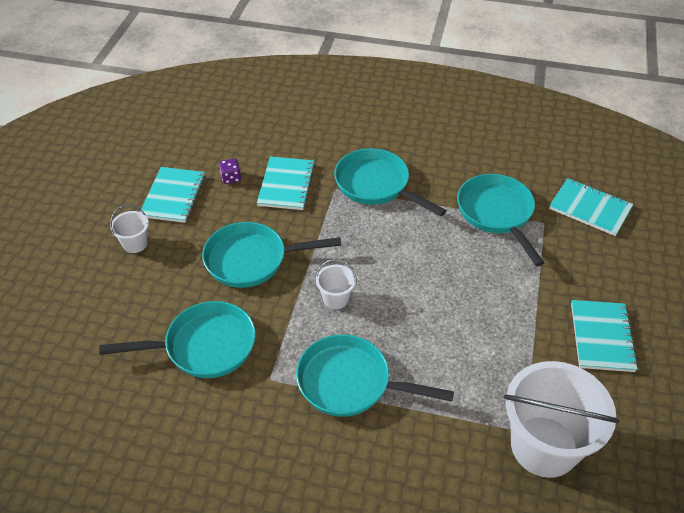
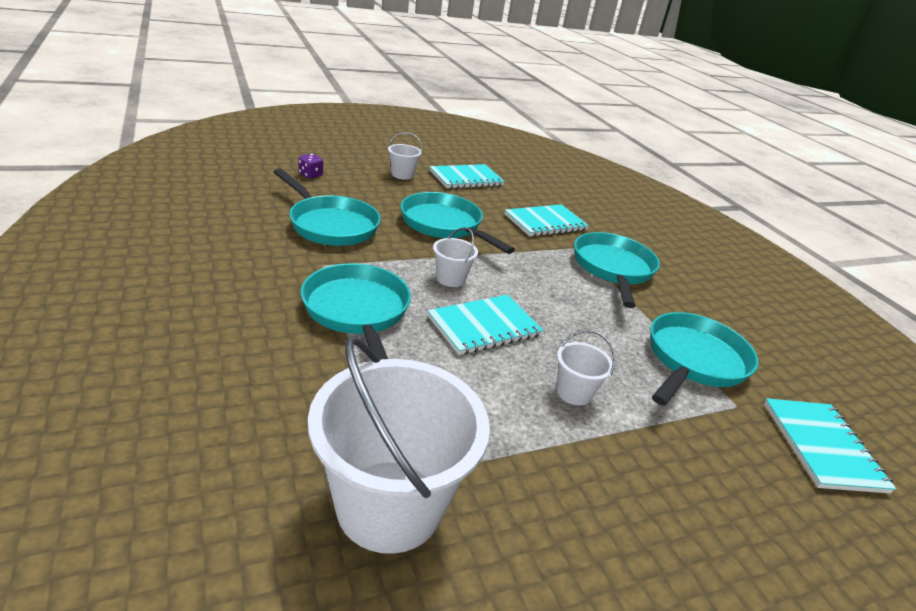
camera: 50 degrees right, 15 degrees down
(231, 178) = (517, 197): purple dice -> purple dice (310, 175)
(495, 299) = (574, 392): none -> white bucket
(602, 337) = (631, 523): turquoise notebook -> turquoise notebook (484, 326)

